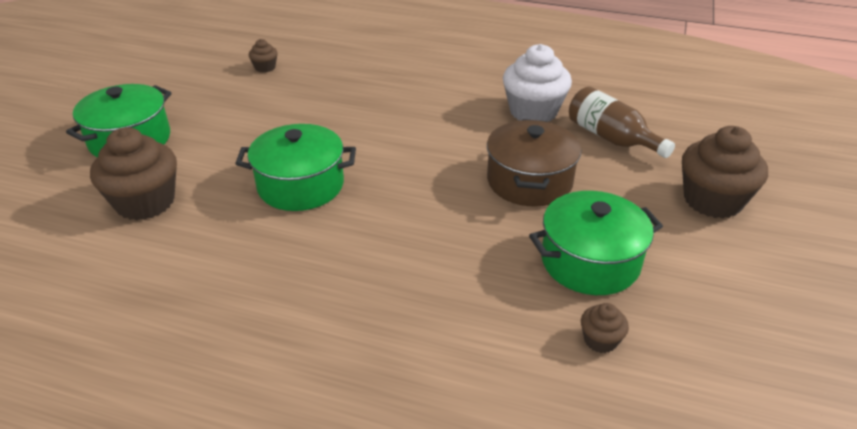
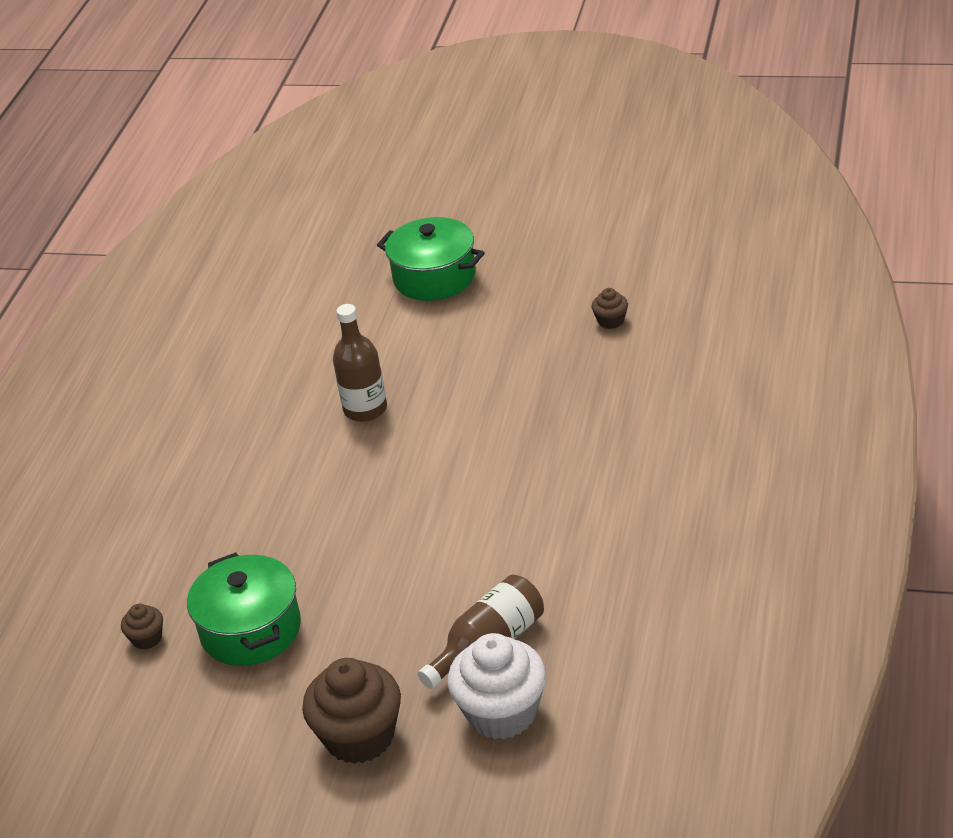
camera: 90 degrees right, 0 degrees up
(145, 202) = (332, 322): brown cupcake -> none
(301, 185) = (365, 409): green pot -> brown bottle
(529, 181) = (386, 576): brown pot -> none
(533, 111) = (544, 569): white cupcake -> white cupcake (502, 713)

